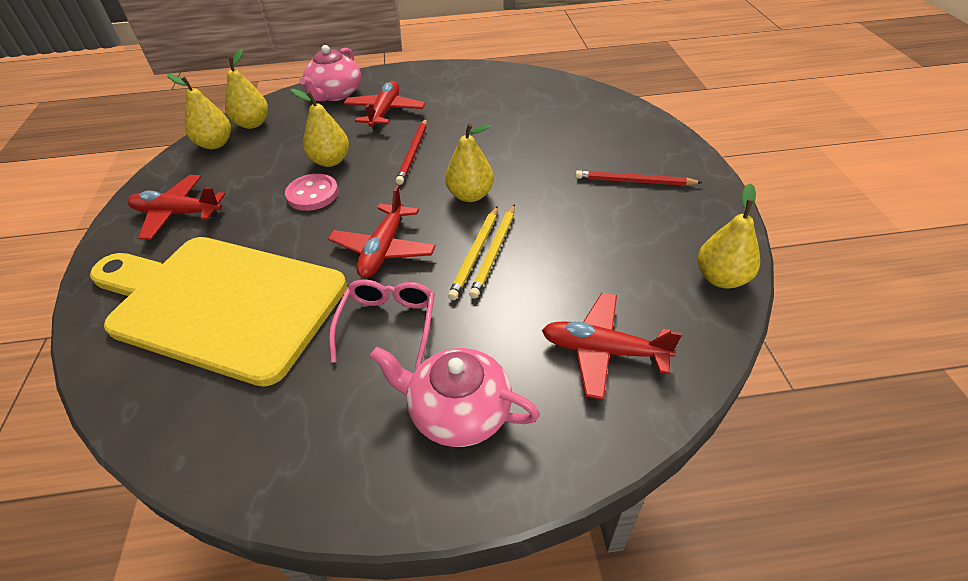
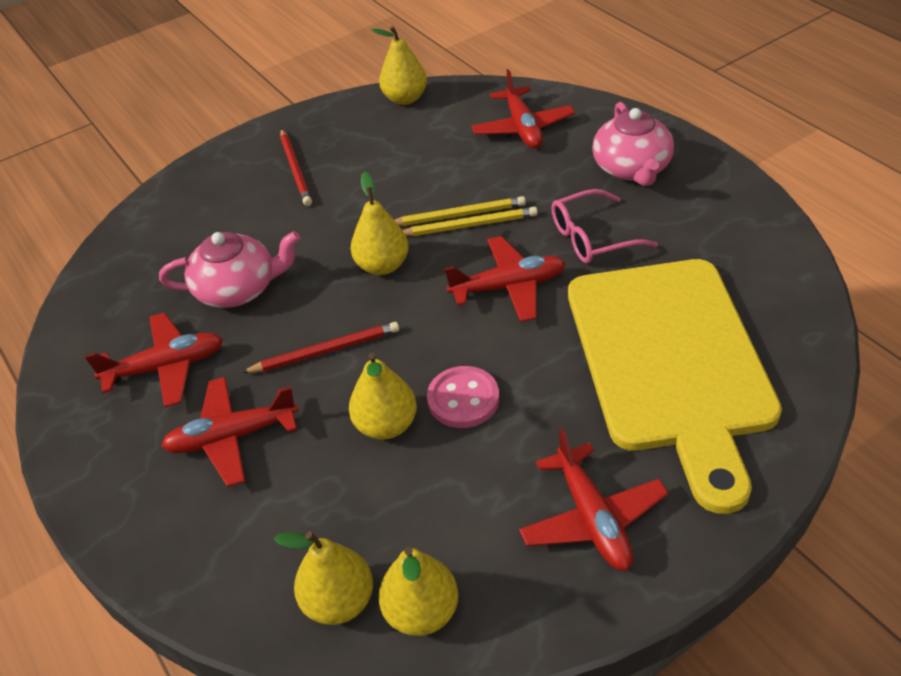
camera: 115 degrees left, 0 degrees up
(335, 94) = (196, 541): pink teapot -> pink teapot (238, 289)
(461, 99) = (166, 367): none -> red plane

